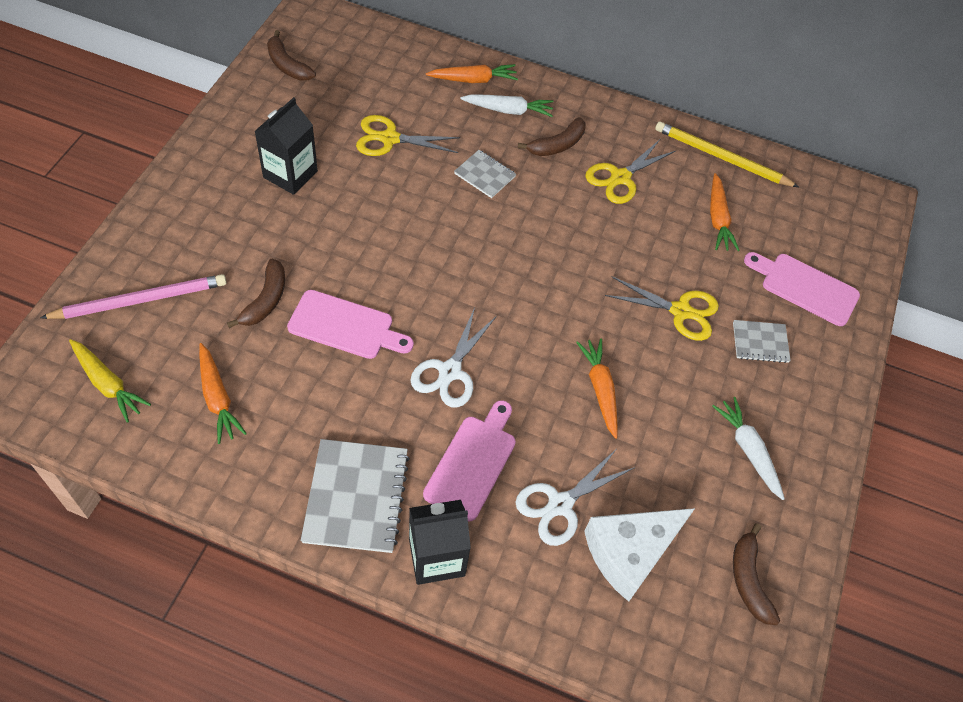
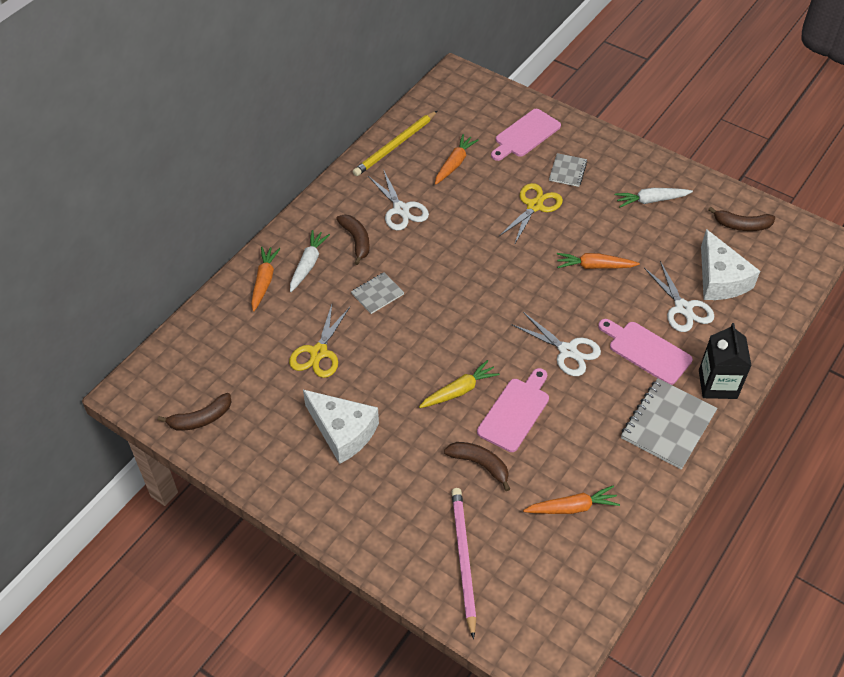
camera: 70 degrees left, 5 degrees down
(108, 384) = (548, 588): yellow carrot -> yellow carrot (459, 391)
(290, 174) = (343, 431): black carton -> white cheese
(356, 497) = (668, 425): grey notebook -> grey notebook turned 75 degrees counterclockwise
(620, 178) = (401, 209): yellow scissors -> white scissors
(718, 219) = (454, 164): orange carrot -> orange carrot turned 75 degrees counterclockwise

